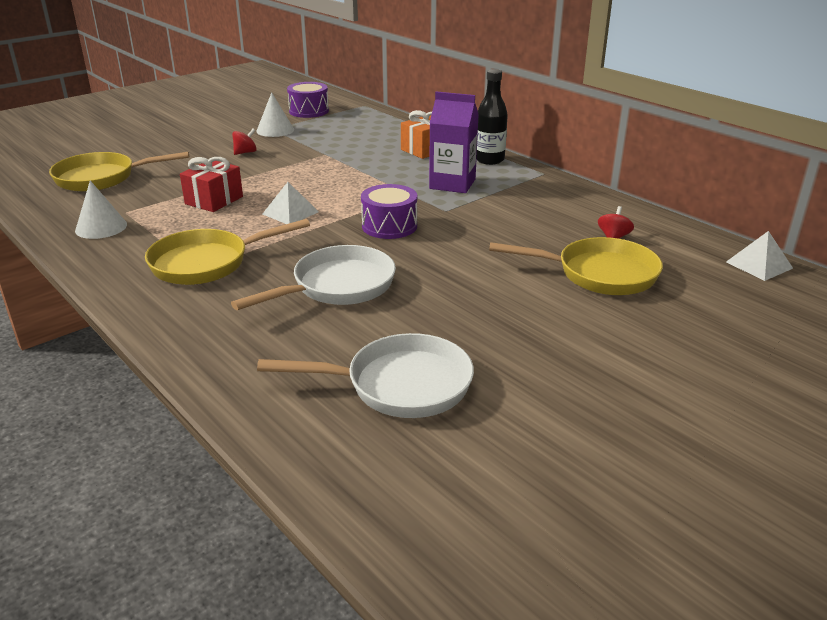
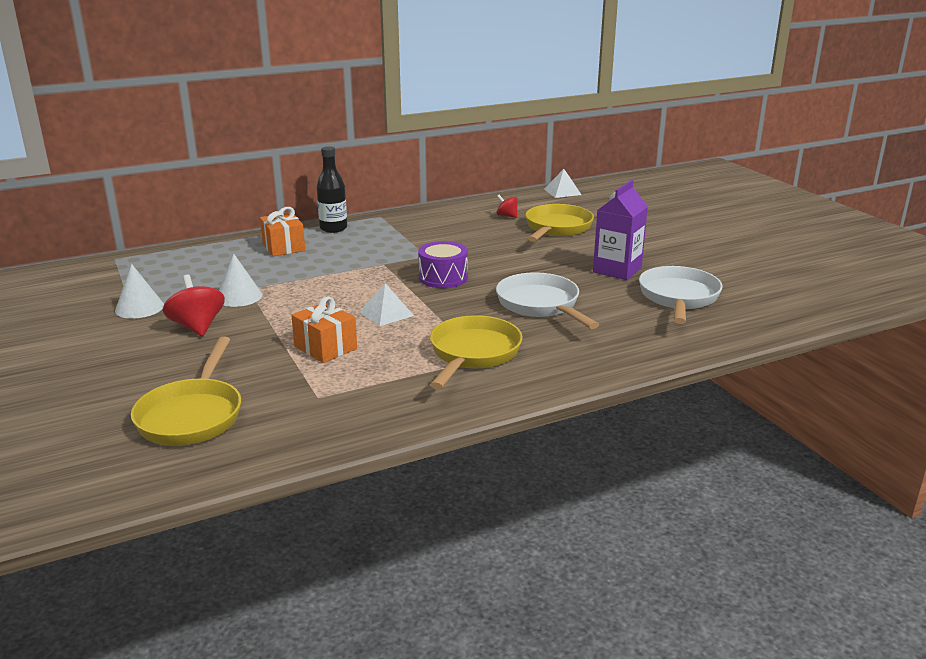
camera: 75 degrees left, 5 degrees down
(101, 227) = (352, 410): white cone -> white cone (239, 296)
(207, 263) = (473, 354): yellow pan -> yellow pan turned 150 degrees counterclockwise
(214, 200) = (325, 347): red gift -> orange gift
(245, 152) = (197, 327): red spinning top -> red spinning top, size x1.74
(309, 111) = (94, 286): purple drum -> none
(452, 184) = (374, 247): purple carton -> purple carton (617, 270)

